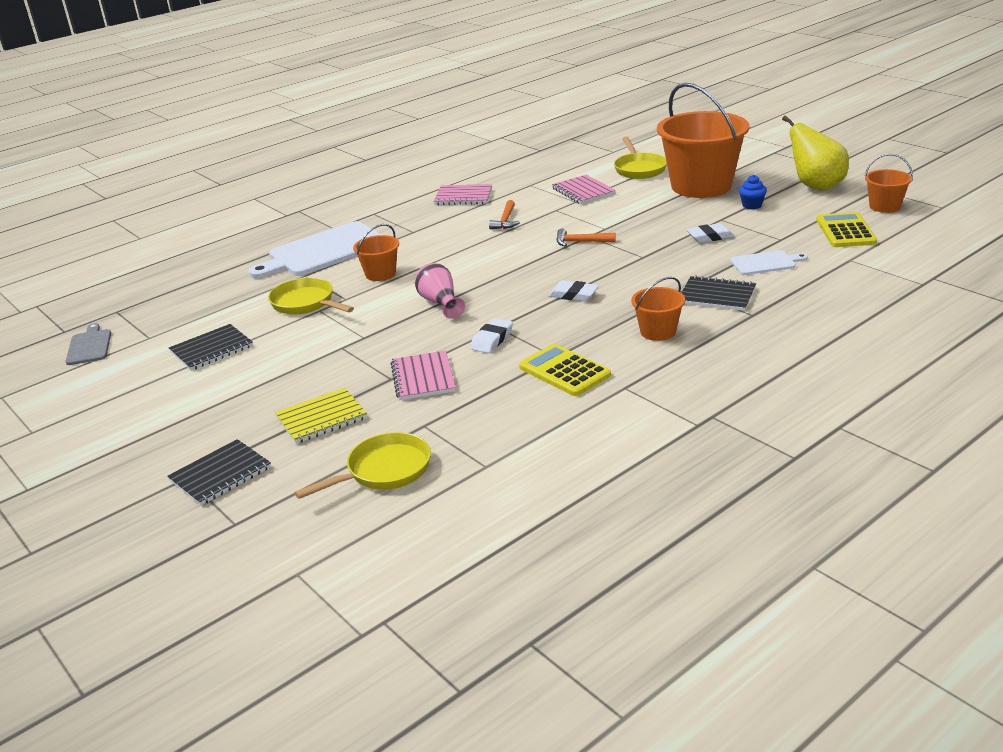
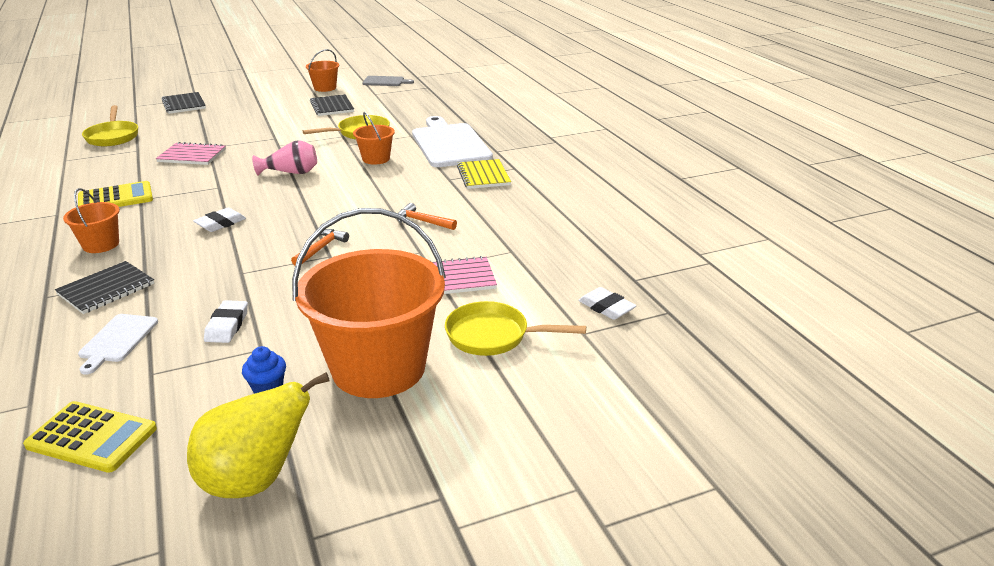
camera: 105 degrees right, 0 degrees up
(321, 418) = (196, 127): yellow notebook -> yellow notebook (483, 176)
(463, 196) = (514, 211): pink notebook -> none
(492, 339) = (203, 182): white eraser -> white eraser (606, 307)
(884, 206) = (98, 521): orange bucket -> orange bucket (325, 88)

